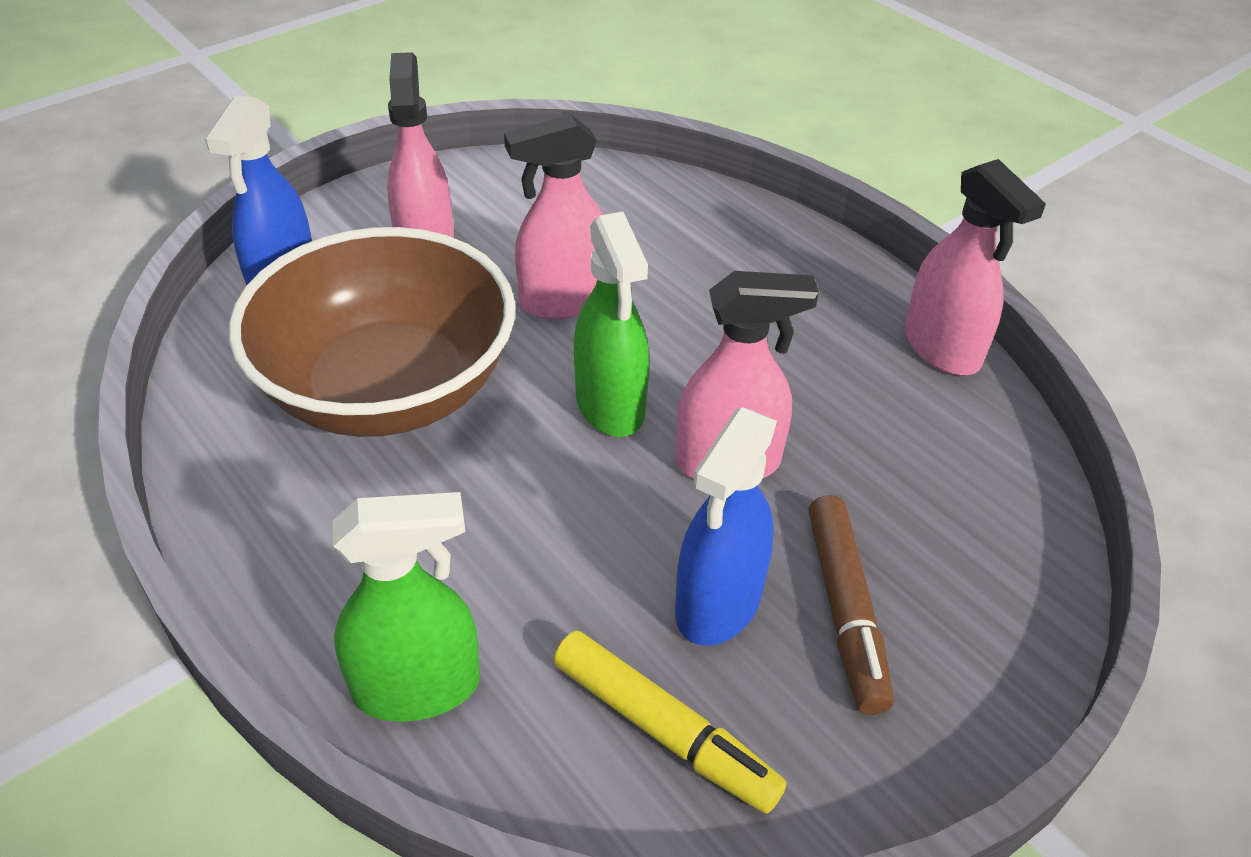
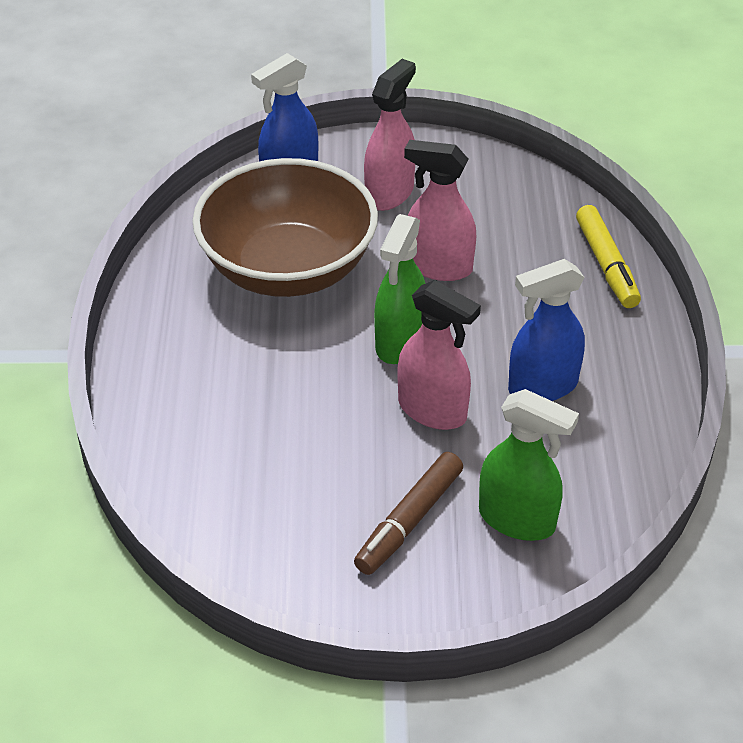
camera: 40 degrees right, 0 degrees up
(417, 687) = (163, 425): green spray bottle -> green spray bottle (517, 519)
(664, 730) = (255, 515): yellow marker -> yellow marker (606, 264)
(718, 603) = (345, 476): blue spray bottle -> blue spray bottle (542, 386)
(942, 349) = (650, 420): pink spray bottle -> none

